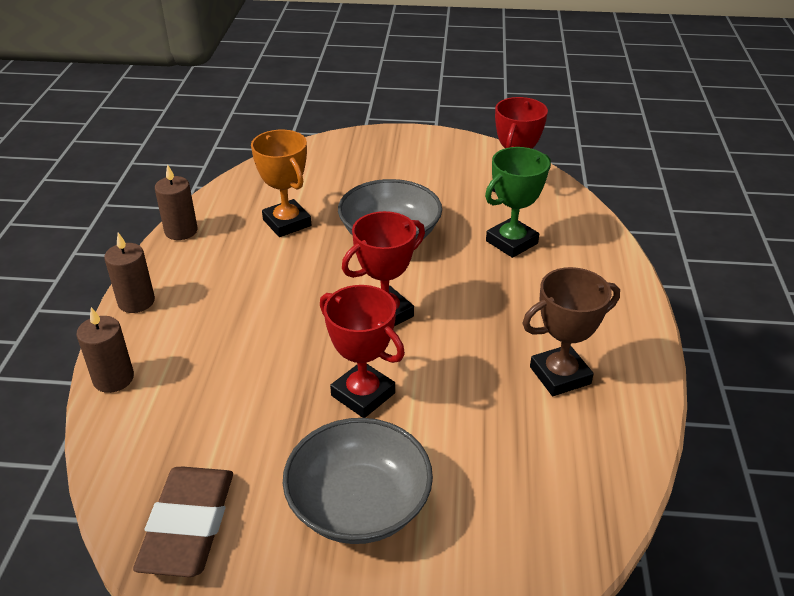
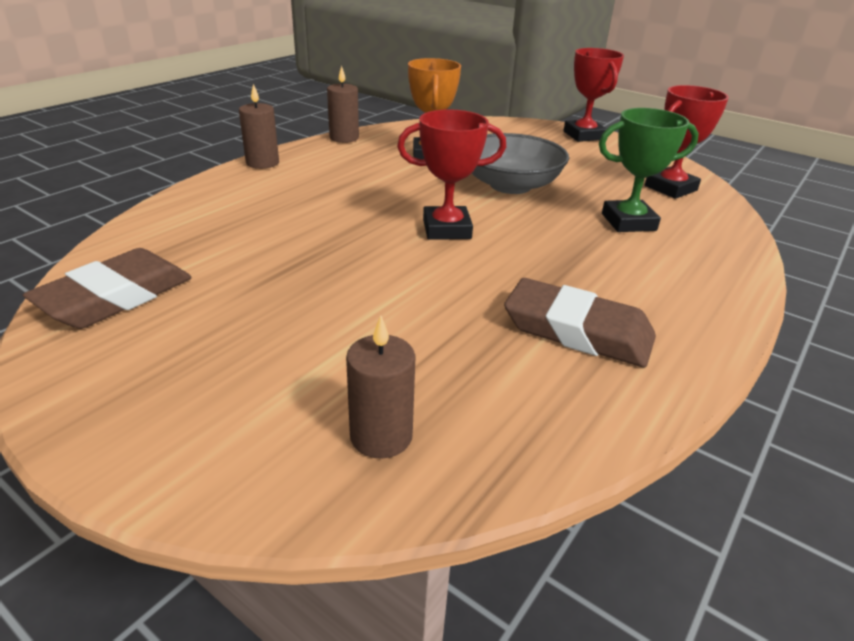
camera: 30 degrees right, 5 degrees down
(113, 378) = (190, 196): brown candle -> brown candle (381, 436)
(359, 504) = (261, 343): grey bowl -> none
(363, 394) = (362, 272): red trophy -> red trophy (584, 135)
(560, 375) = (577, 331): brown trophy -> brown eraser

